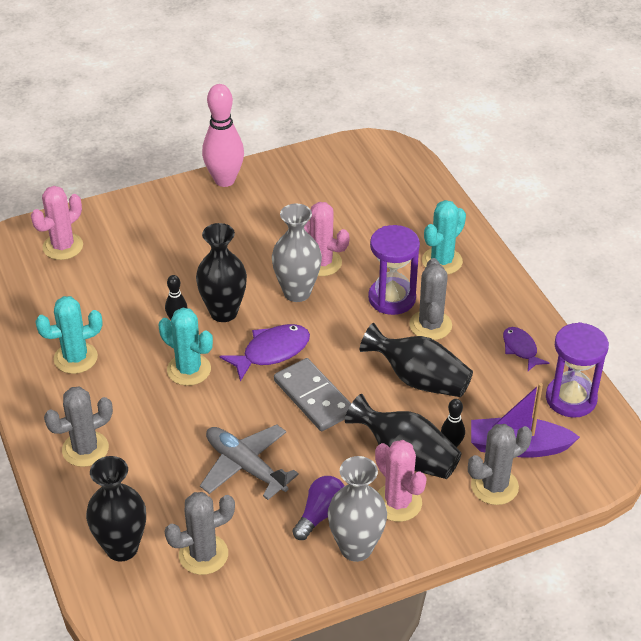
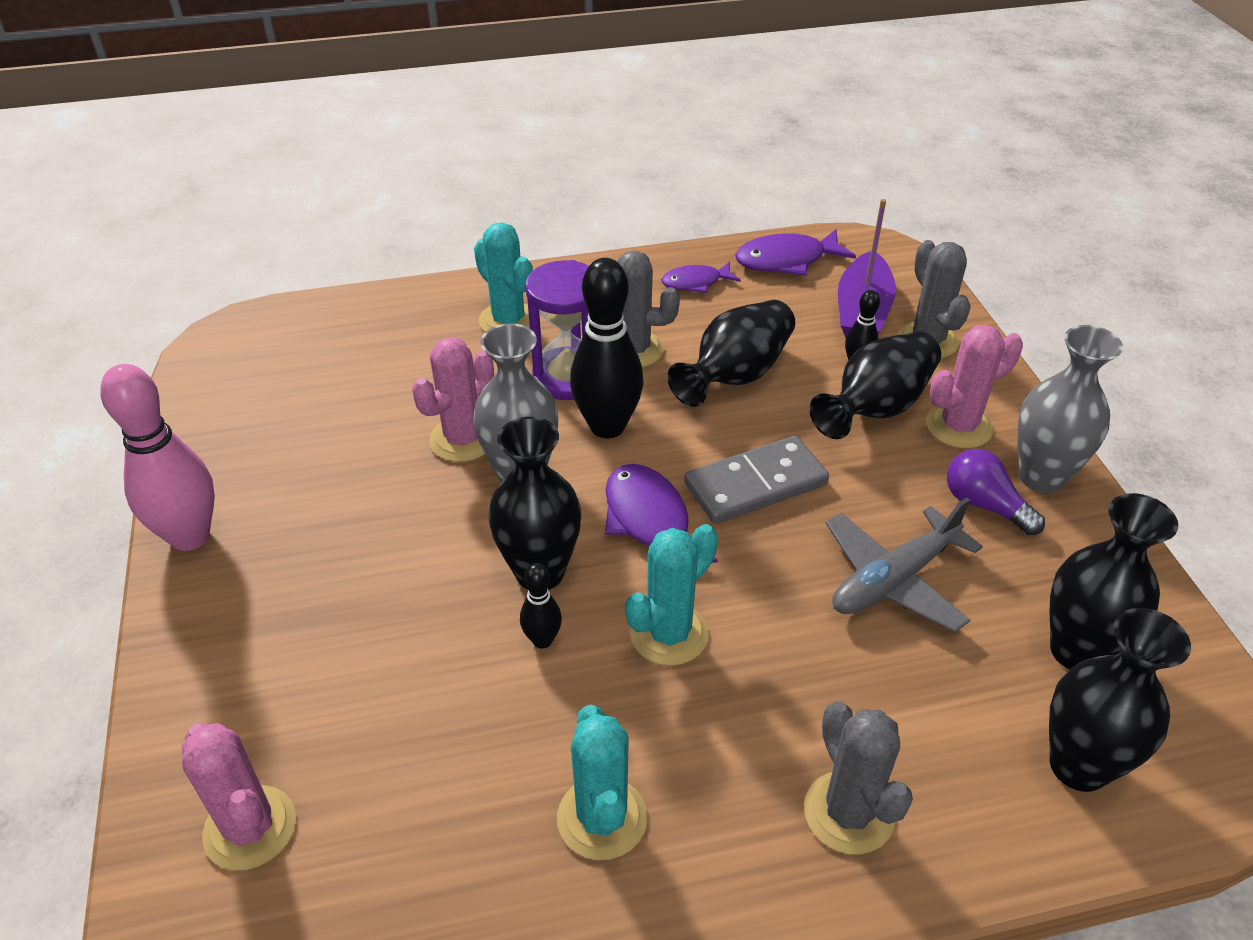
camera: 80 degrees left, 0 degrees up
(203, 554) = (1076, 651): grey cactus -> black vase
(349, 323) = (607, 426): none -> black bowling pin
(571, 399) = (786, 260): purple hourglass -> purple fish

